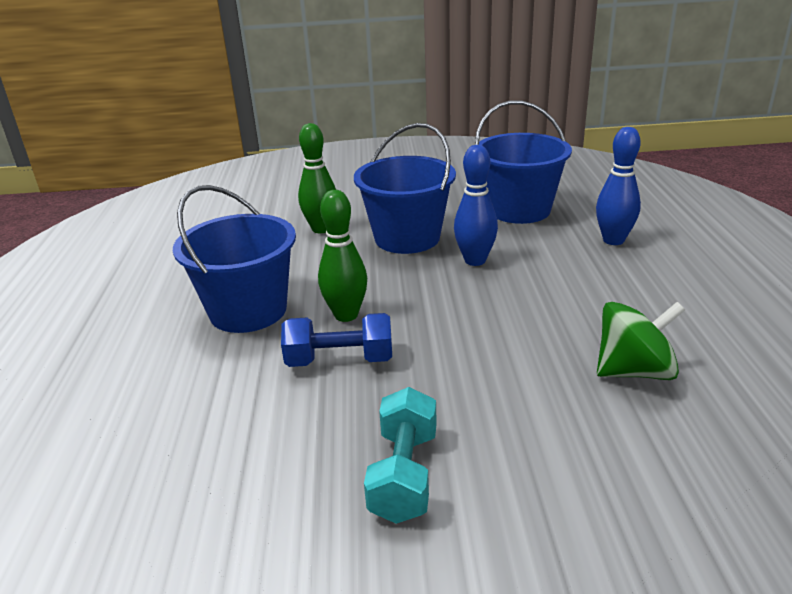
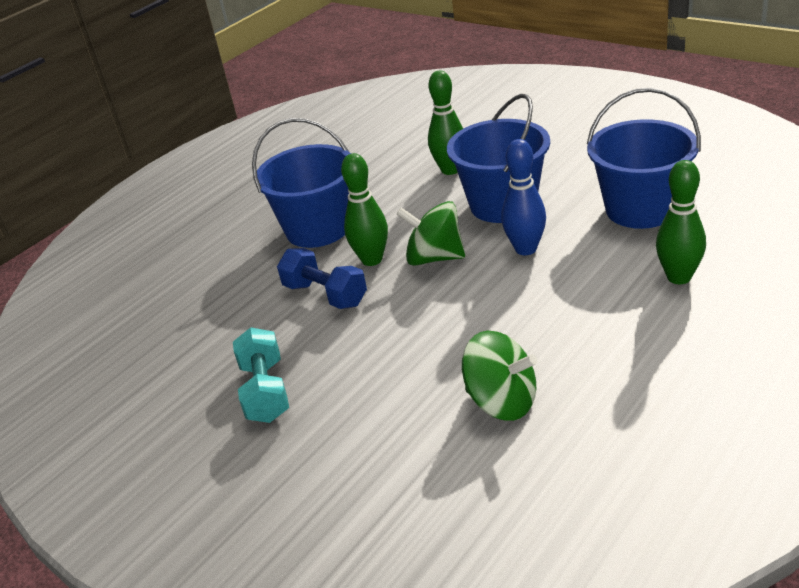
camera: 45 degrees right, 5 degrees up
(404, 474) = (265, 391): turquoise dumbbell -> turquoise dumbbell turned 60 degrees counterclockwise
(406, 293) = (434, 258): none -> green spinning top
(613, 240) = (679, 277): blue bowling pin -> green bowling pin

